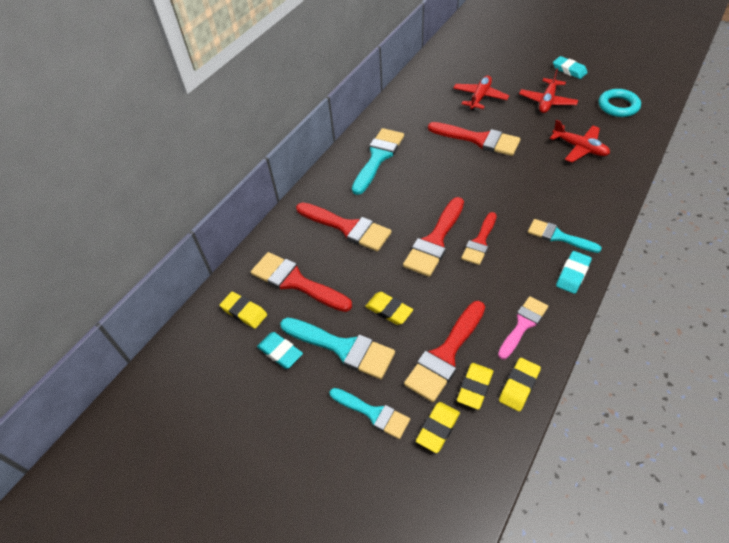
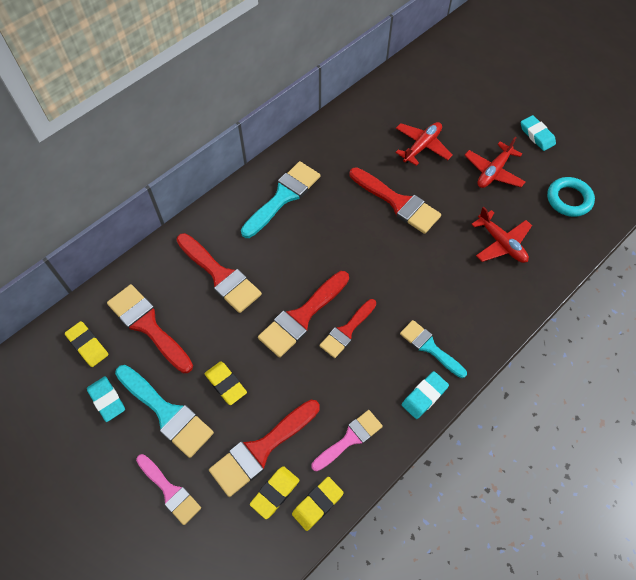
camera: 10 degrees right, 10 degrees up
(373, 413) = (170, 491): turquoise brush -> pink brush
(438, 428) = (223, 525): yellow eraser -> none

